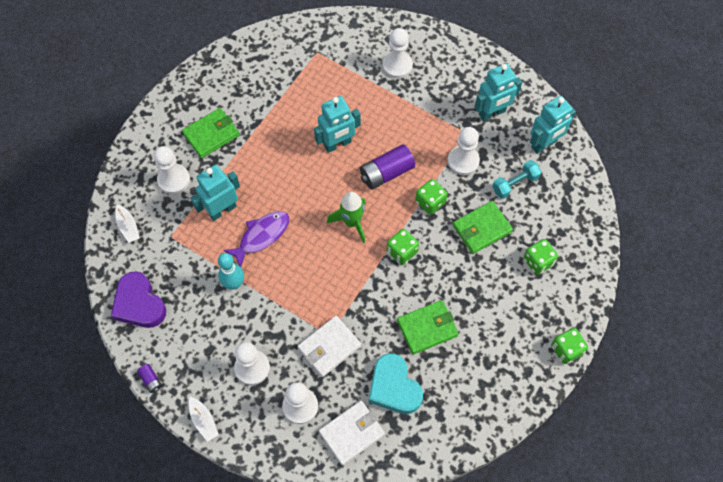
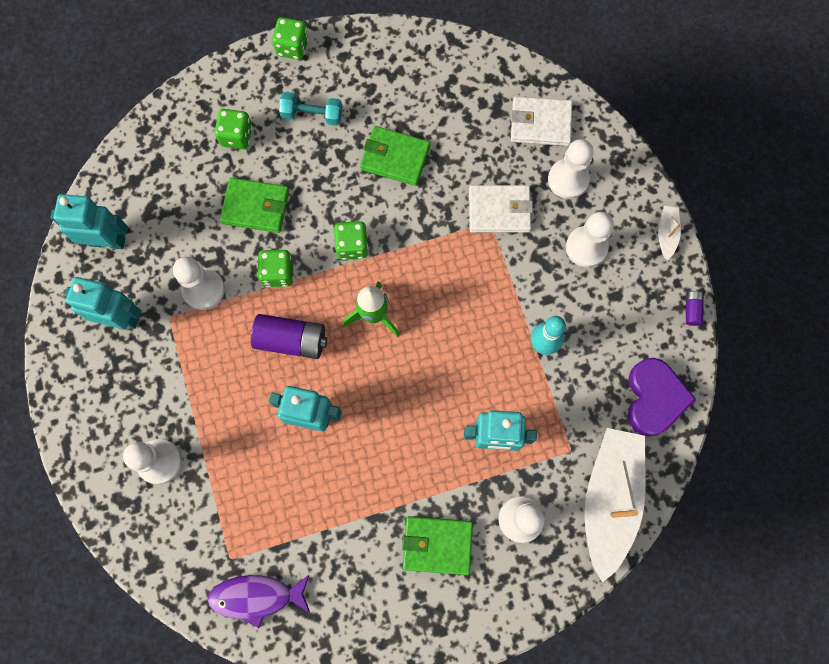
camera: 140 degrees left, 10 degrees up
(128, 227) = (609, 499): white boat -> white boat, size x2.40
(261, 236) = (476, 374): purple fish -> purple fish (256, 596)
(394, 387) = (471, 132): turquoise heart -> none
(515, 184) = (179, 225): turquoise dumbbell -> turquoise dumbbell (312, 115)

